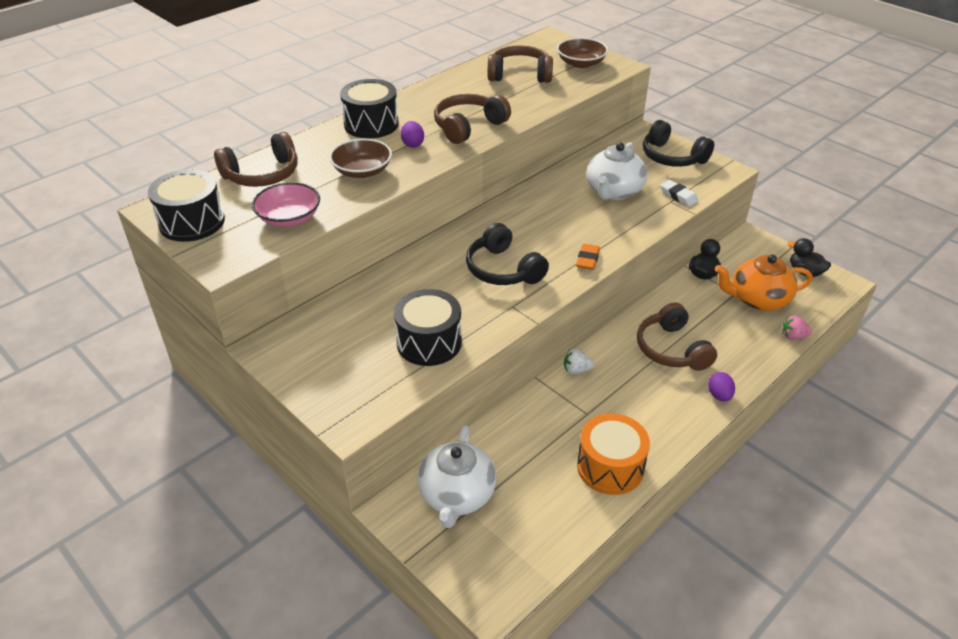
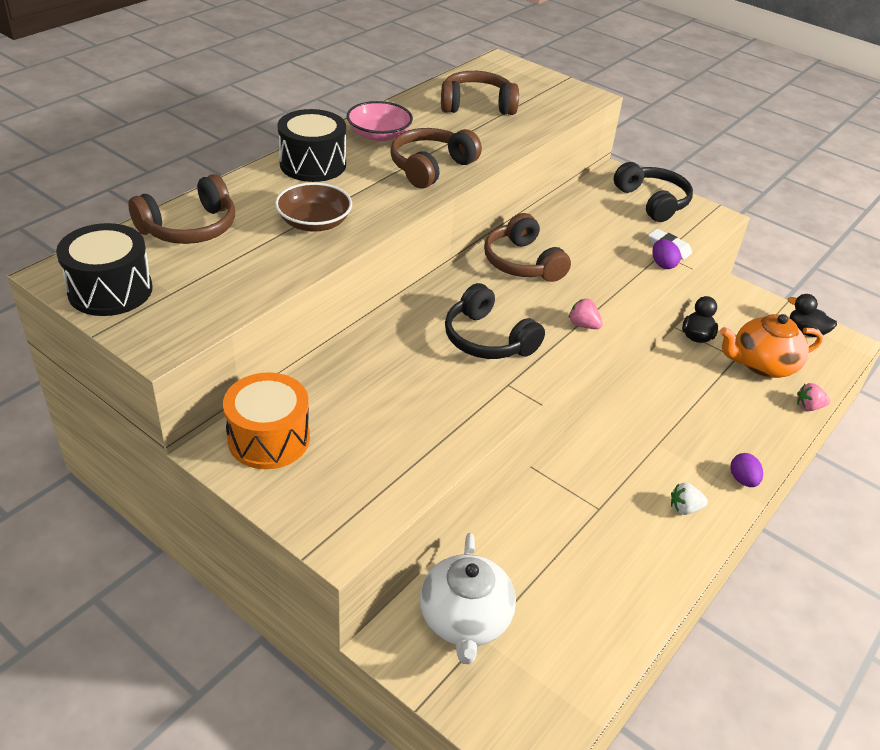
camera: 10 degrees left, 0 degrees up
(289, 218) = (235, 283): pink bowl -> pink bowl (379, 135)
(413, 144) = (369, 189): purple egg -> purple egg (663, 264)
(429, 342) = (417, 433): black drum -> none
(576, 370) = (576, 456): white strawberry -> white strawberry (684, 508)
(581, 63) = (544, 92): brown bowl -> none
(587, 260) = (583, 325): orange eraser -> pink strawberry
(610, 467) = (637, 573): orange drum -> orange drum (269, 438)
(613, 191) = (595, 243): white teapot -> none
(672, 157) = (652, 202): black headphones -> black headphones turned 150 degrees counterclockwise
(672, 349) = (679, 426): brown headphones -> brown headphones (522, 262)

